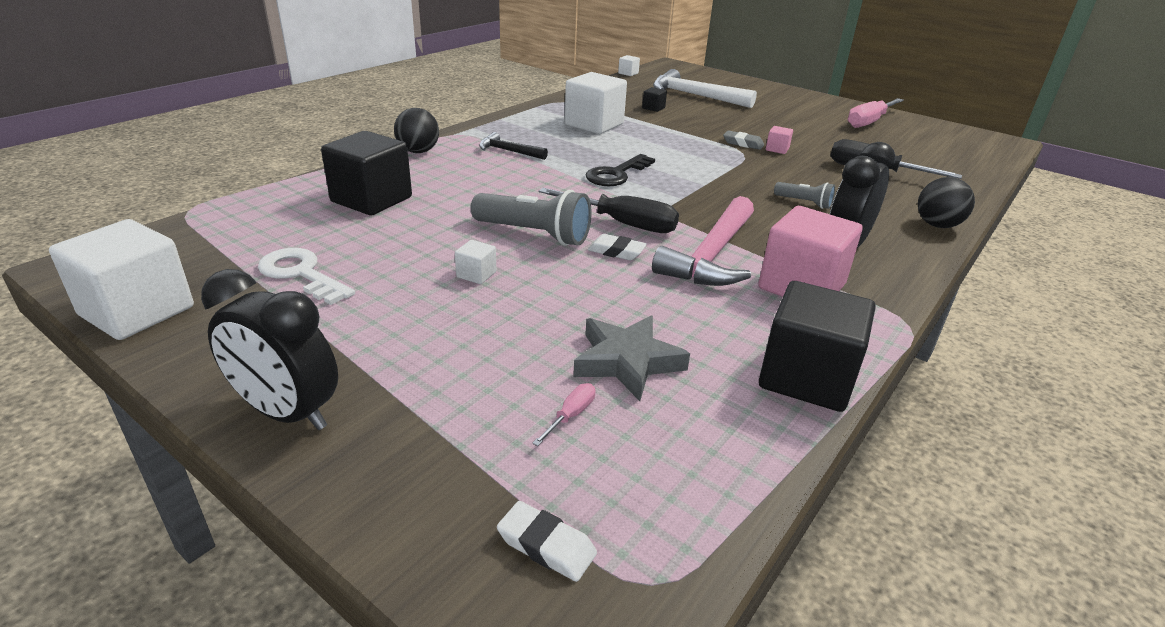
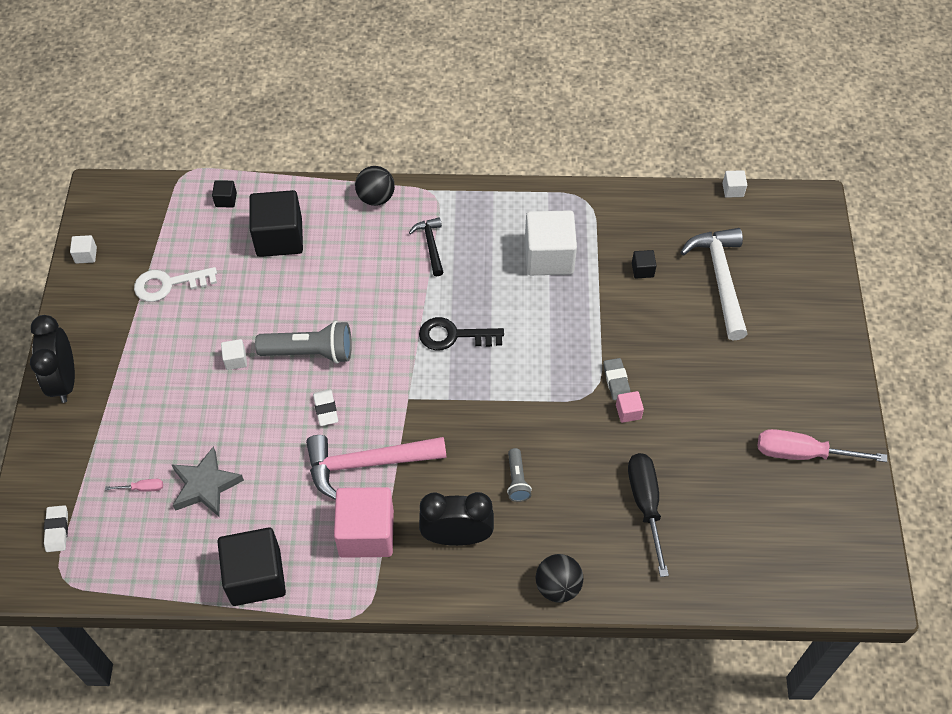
camera: 55 degrees right, 25 degrees up
(137, 311) = (86, 255): white cube -> white cube, size x0.43
(269, 206) = (226, 200): none -> black cube
(301, 274) = (169, 284): white key -> white key turned 105 degrees counterclockwise
(534, 234) = (310, 352): grey flashlight -> grey flashlight turned 75 degrees counterclockwise
(623, 224) = (370, 390): black screwdriver -> none

